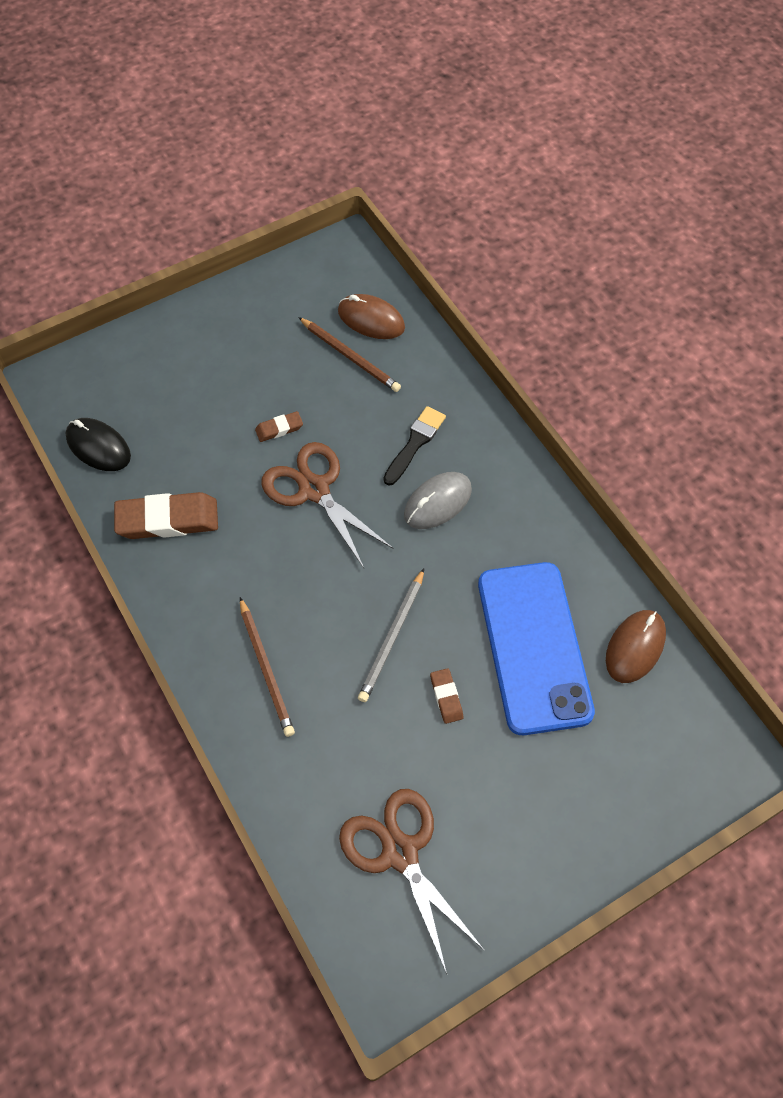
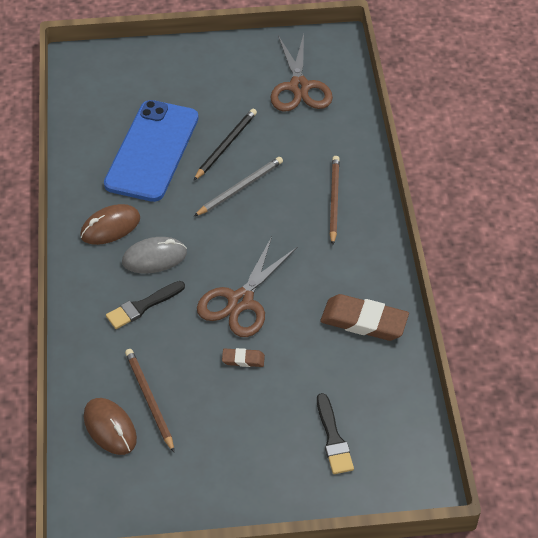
camera: 155 degrees left, 10 degrees down
(98, 447) = (400, 402): black mouse -> none
(154, 388) = (333, 438): none -> black brush
(314, 489) = (240, 301): brown scissors -> brown scissors turned 45 degrees clockwise
(446, 697) = (226, 145): brown eraser -> black pencil
(635, 647) = (89, 128): brown mouse -> brown mouse (110, 227)

